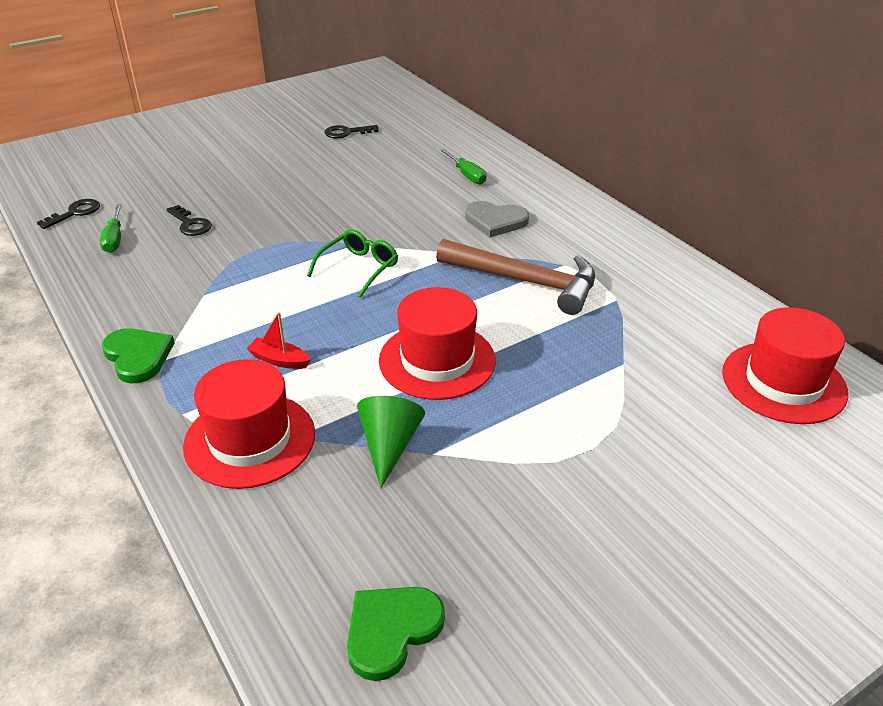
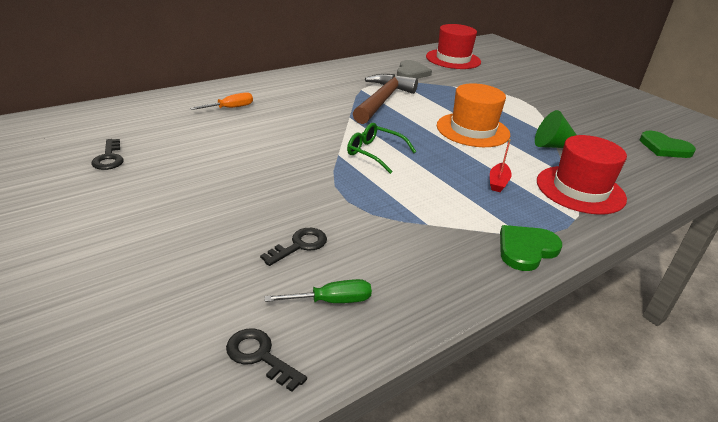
camera: 95 degrees left, 5 degrees down
(437, 360) = (472, 130): red hat -> orange hat
(467, 175) = (230, 108): green screwdriver -> orange screwdriver
(495, 221) = (305, 103): grey heart -> grey heart (411, 72)

